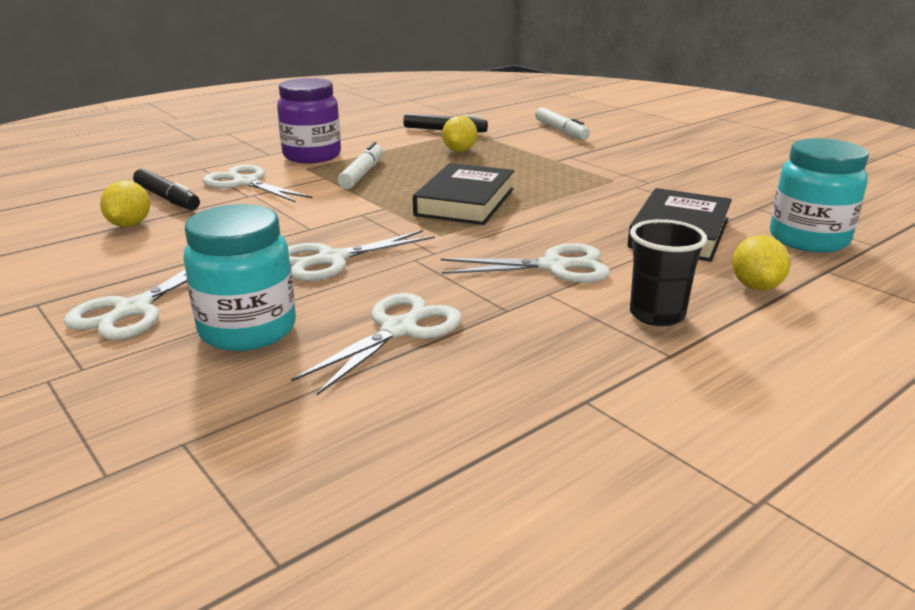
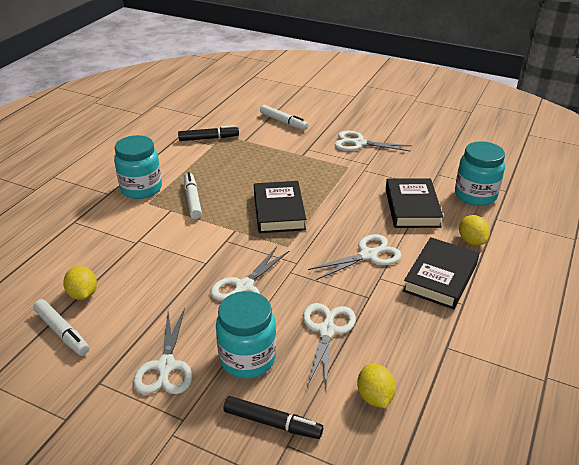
camera: 25 degrees left, 10 degrees up
(62, 250) = (62, 332): none -> white marker
(167, 198) = (82, 261): black marker -> black marker (272, 423)
(246, 183) = (122, 230): white scissors -> white scissors (359, 143)
(312, 156) = (141, 189): purple jar -> turquoise jar
(459, 151) = (235, 159): yellow lemon -> yellow lemon (374, 397)
(657, 315) = (440, 277): black cup -> black book

